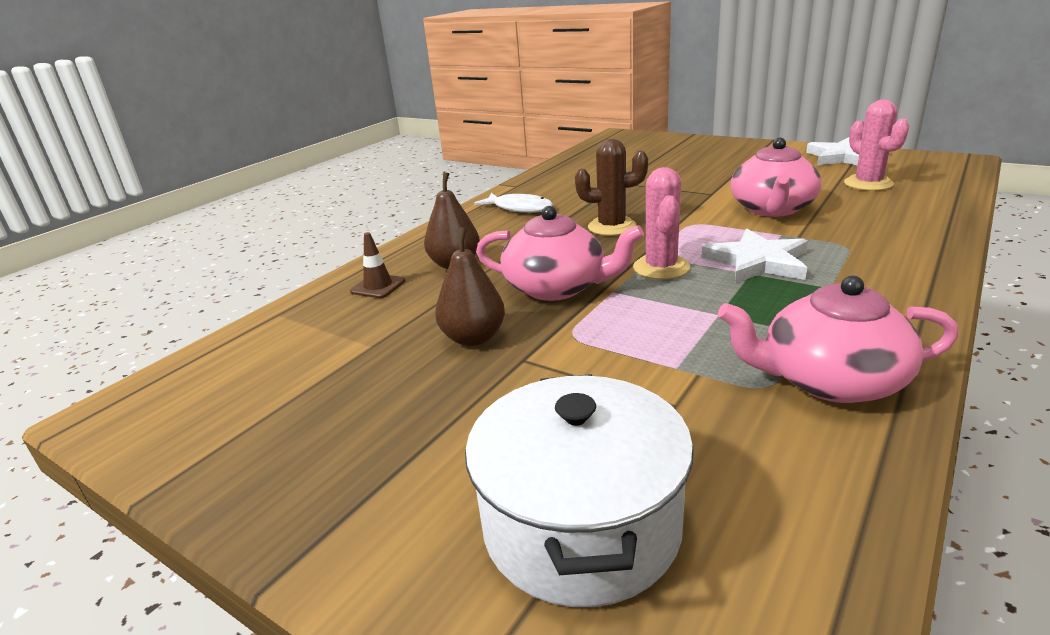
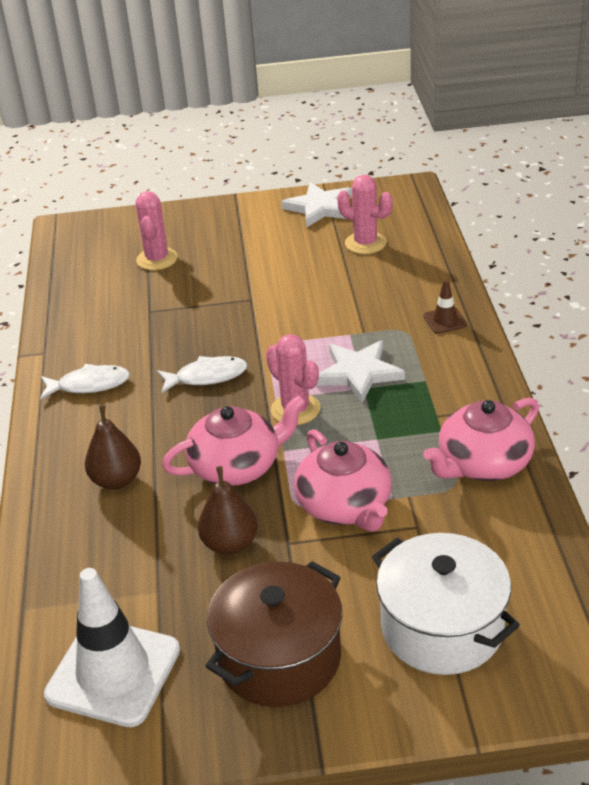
camera: 40 degrees left, 10 degrees up
(255, 386) = (113, 672): none -> white traffic cone
(378, 286) = (77, 536): brown traffic cone -> brown traffic cone (445, 320)
(380, 451) = (279, 657): none -> brown pot
(612, 227) = (207, 377): brown cactus -> white fish
(663, 159) = (157, 259): none -> pink cactus
(772, 209) = (318, 304): pink teapot -> pink teapot (345, 505)

